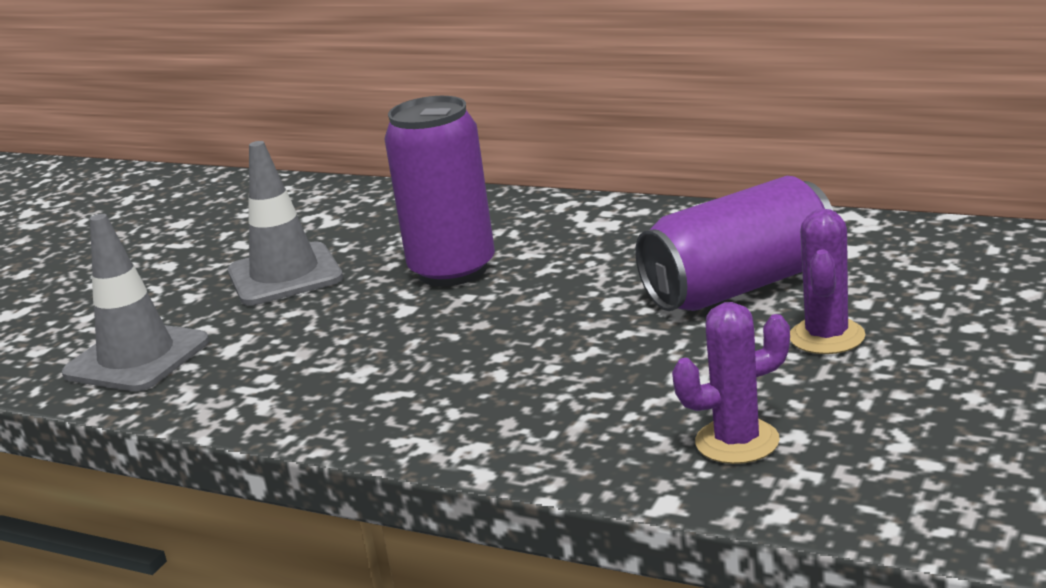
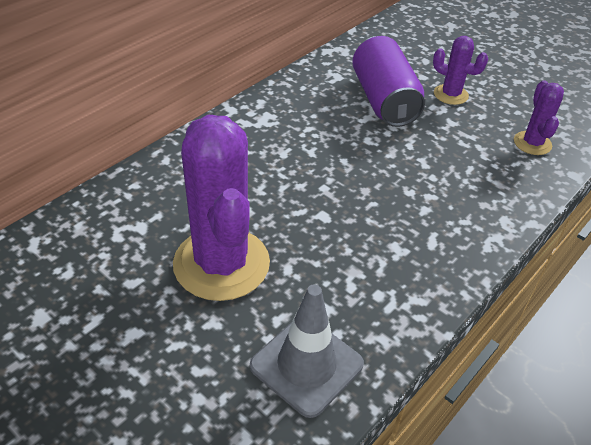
camera: 80 degrees left, 20 degrees up
(285, 275) = (221, 264): grey traffic cone -> purple cactus
(452, 270) = (283, 185): purple can -> none

